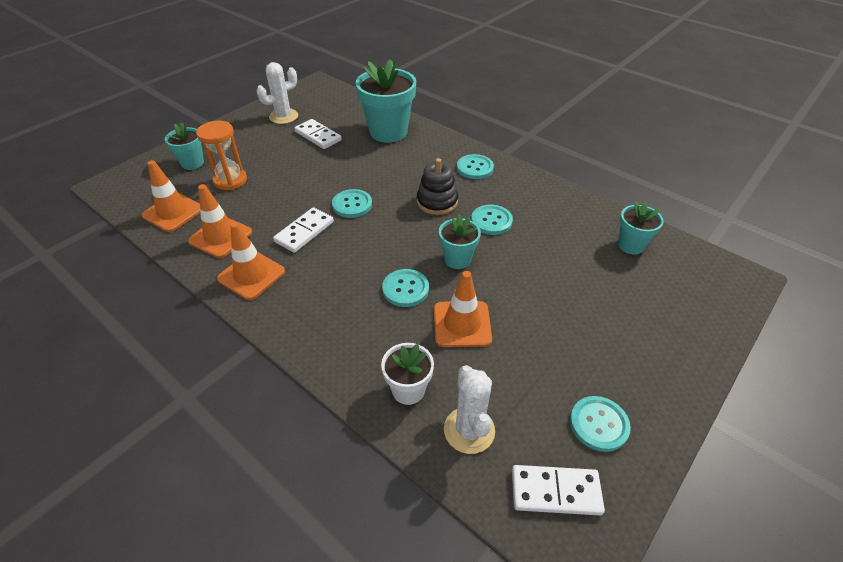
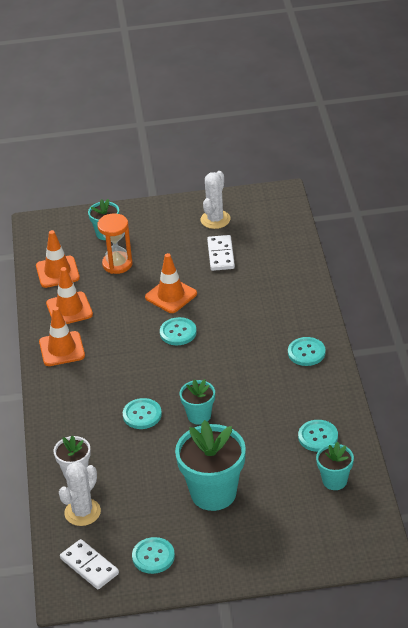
camera: 45 degrees right, 5 degrees down
(283, 116) = (215, 219): white cactus -> white cactus turned 75 degrees counterclockwise
(304, 232) = (124, 336): white domino -> none
(388, 132) = (280, 280): turquoise flower pot -> turquoise flower pot (213, 493)
(437, 202) = (240, 365): black stacking toy -> none
(462, 324) = (149, 457): orange traffic cone -> orange traffic cone (171, 295)
(491, 221) = (259, 402): turquoise button -> turquoise button (318, 437)

